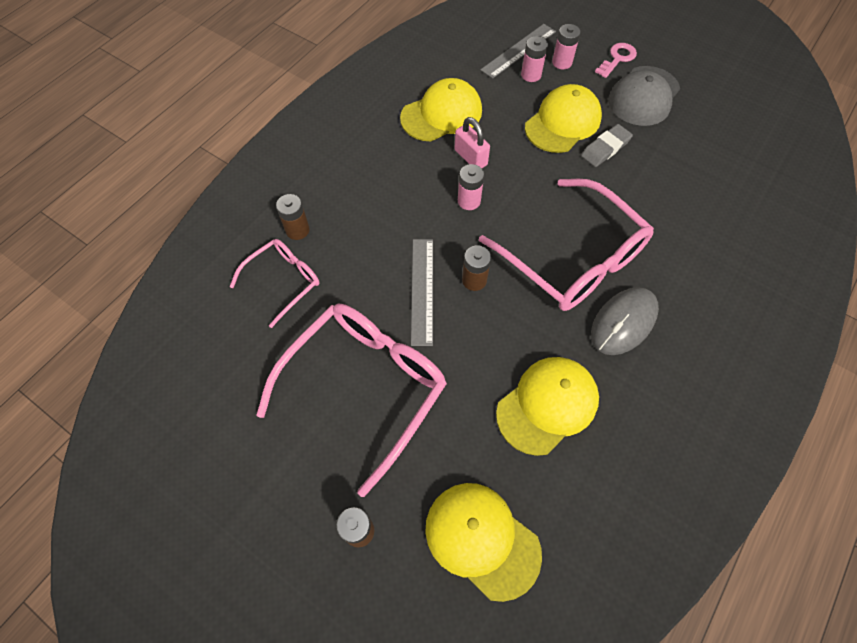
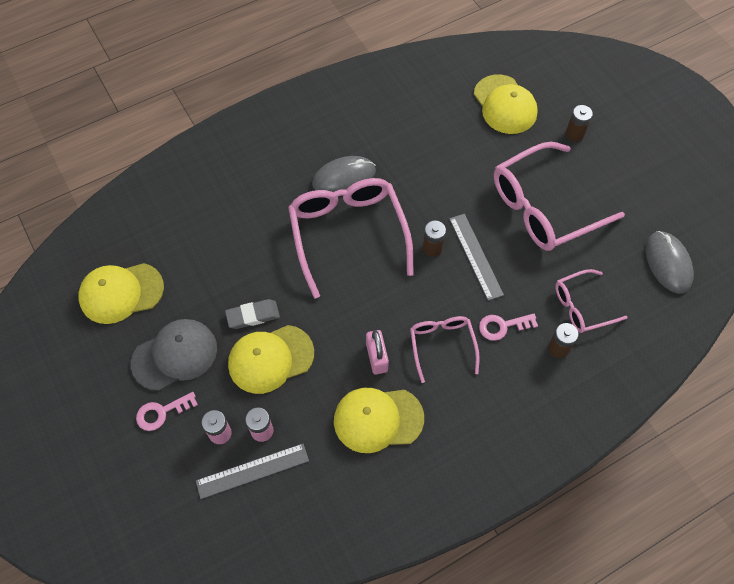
camera: 155 degrees left, 0 degrees up
(189, 374) = (668, 263): none -> grey mouse
(362, 229) = (502, 326): none -> pink key
(415, 189) = (442, 346): none -> pink glasses
(422, 290) = (476, 256): grey ruler -> grey ruler turned 45 degrees counterclockwise
(469, 201) = (401, 315): pink battery -> none
(547, 405) = (428, 151): yellow cap -> yellow cap (121, 293)

